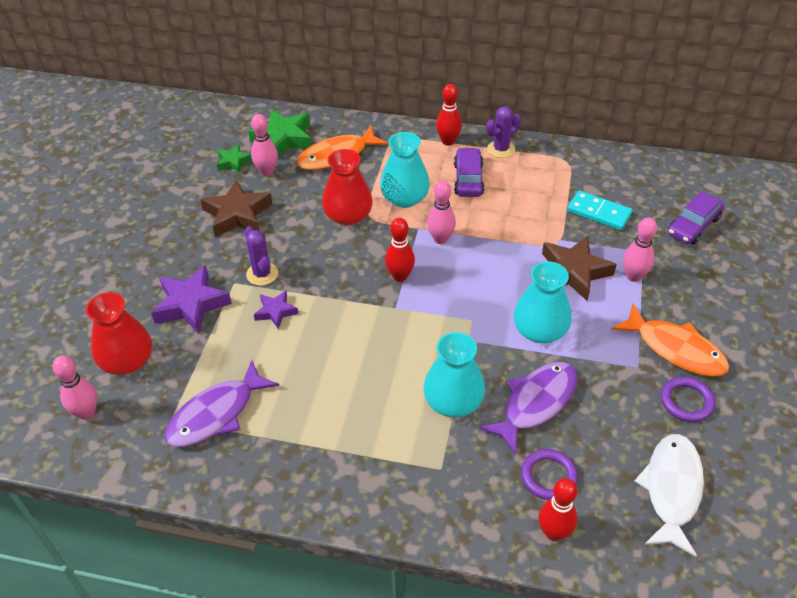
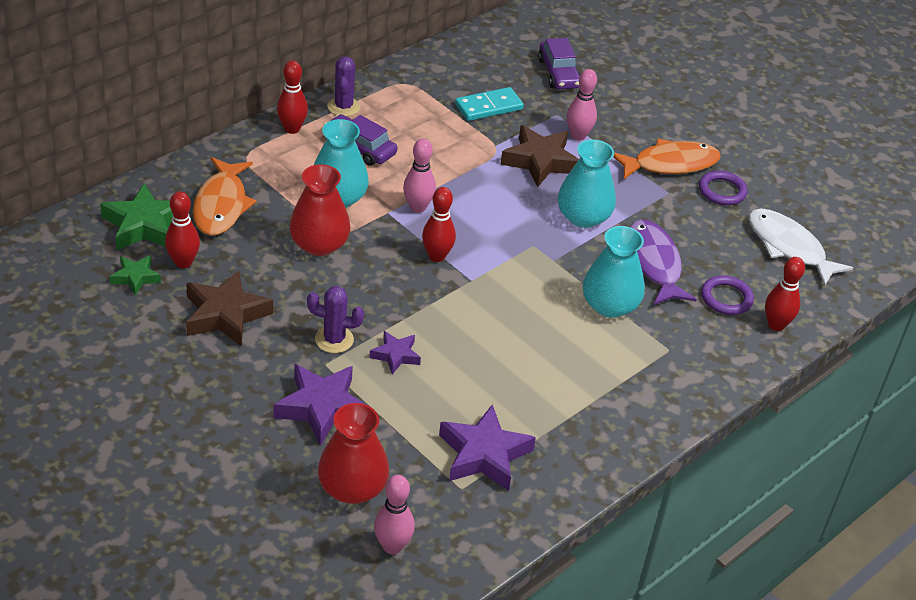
camera: 60 degrees left, 5 degrees down
(216, 414) = (484, 454): purple fish -> purple star
(267, 171) = (183, 262): pink bowling pin -> red bowling pin

